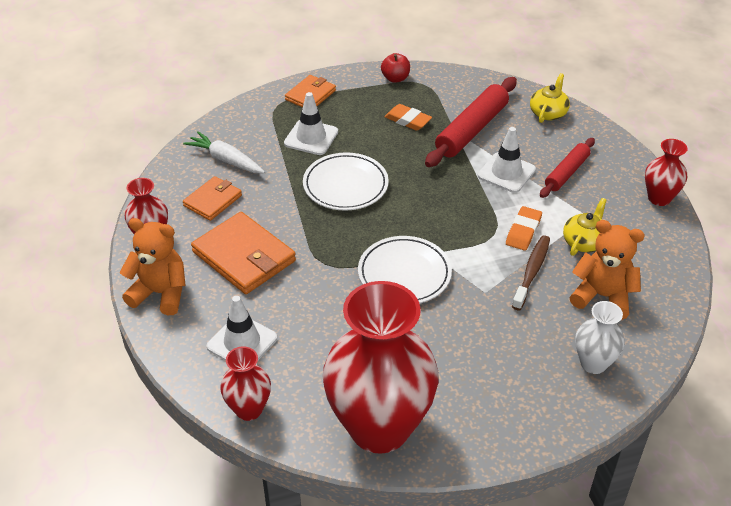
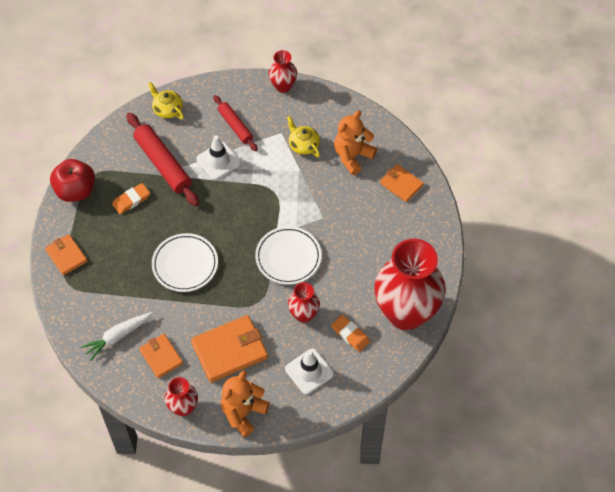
camera: 70 degrees left, 15 degrees up
(249, 409) = (366, 381): red vase -> red vase (304, 315)
(311, 137) = (119, 271): white traffic cone -> none
(395, 78) = (75, 190): red apple -> red apple, size x1.77
(523, 231) = (279, 174): orange eraser -> orange eraser (350, 334)
(532, 272) = (317, 185): brown toothbrush -> none
(593, 363) = (401, 184): white vase -> orange wallet

